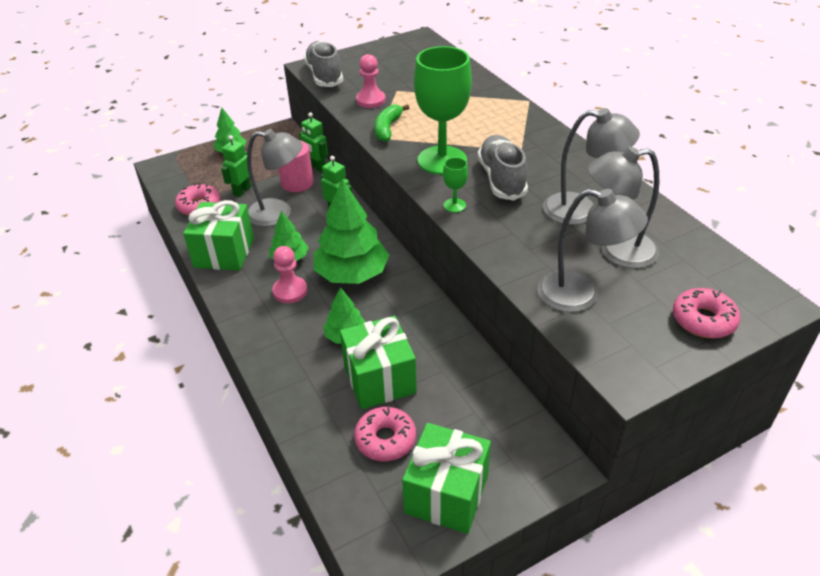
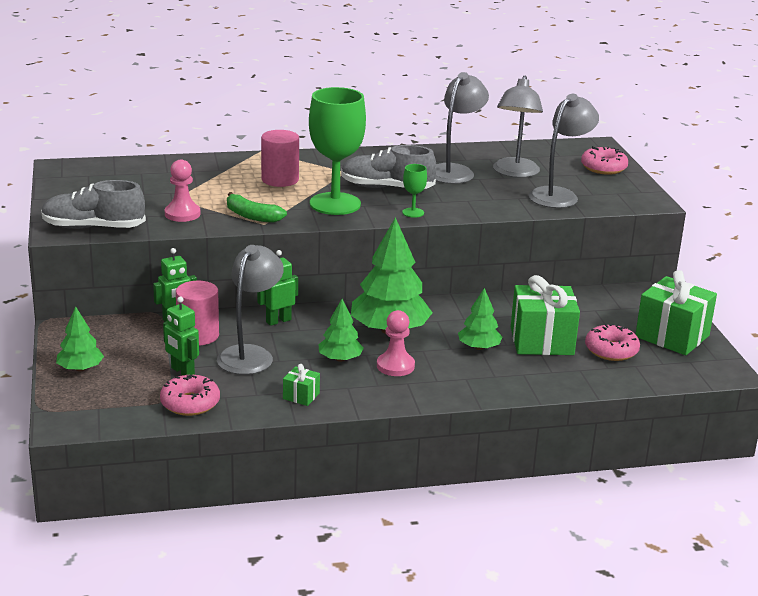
camera: 75 degrees left, 15 degrees down
(224, 252) = (301, 396): green gift -> green gift, size x0.45
(472, 123) = (280, 179): none -> pink cylinder

